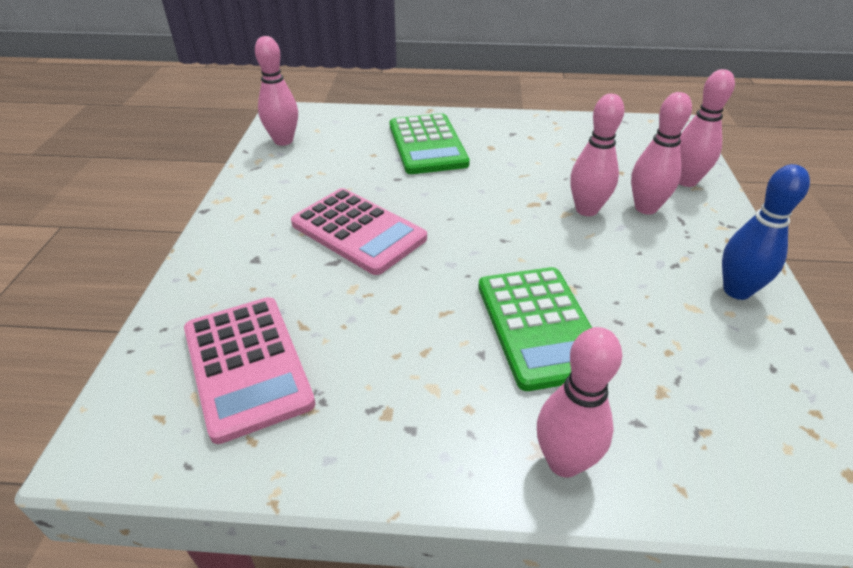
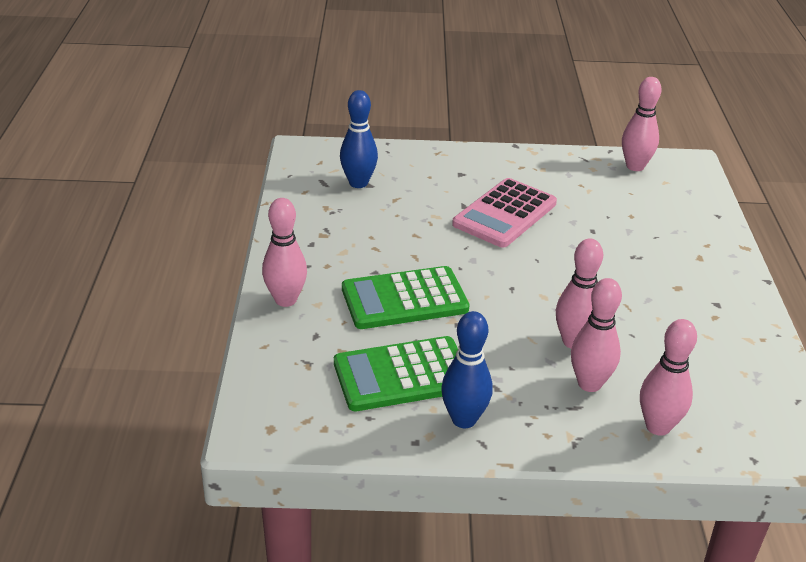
camera: 85 degrees right, 5 degrees down
(247, 366) = (358, 183): pink calculator -> blue bowling pin
(427, 145) = (663, 246): green calculator -> green calculator (402, 375)

